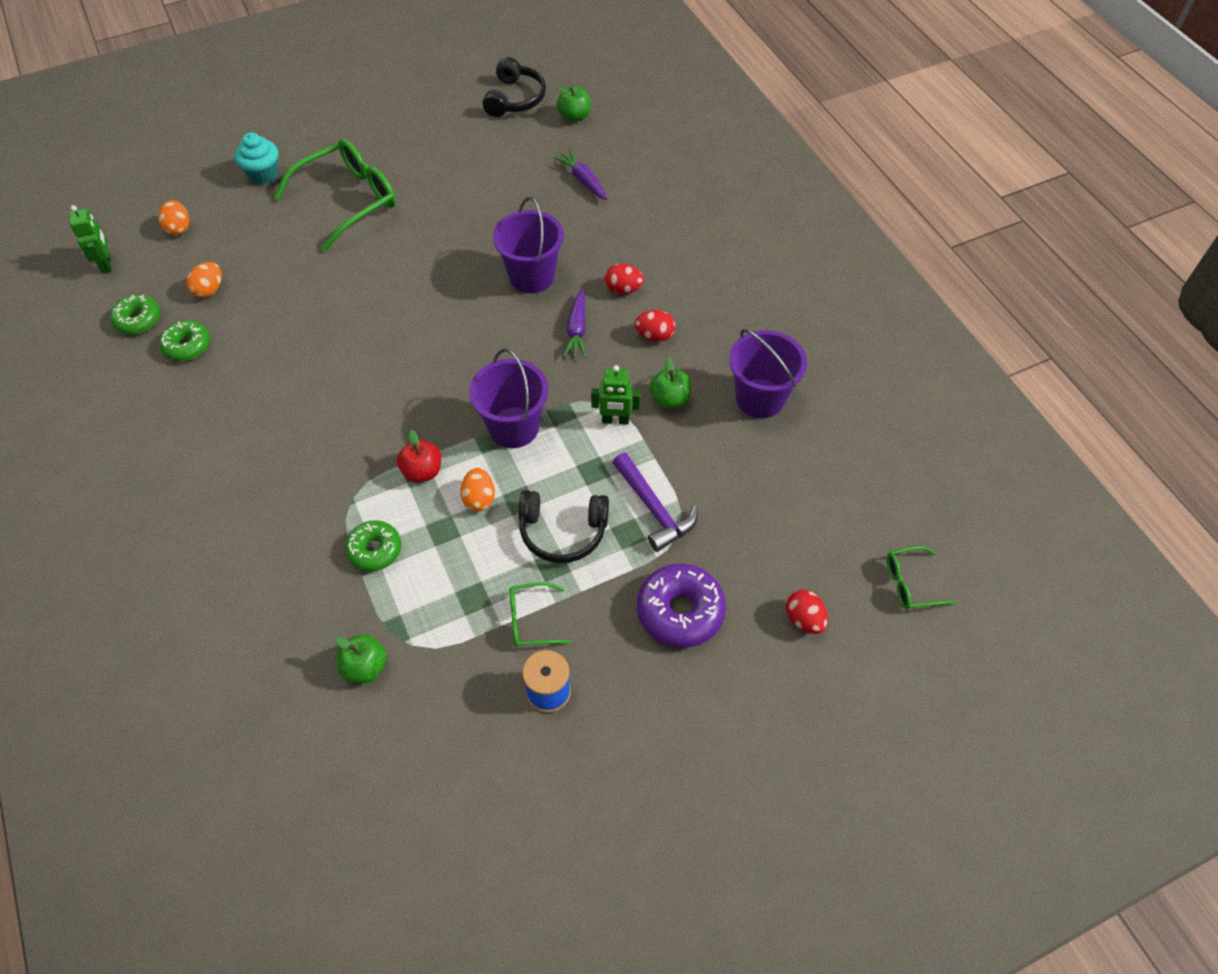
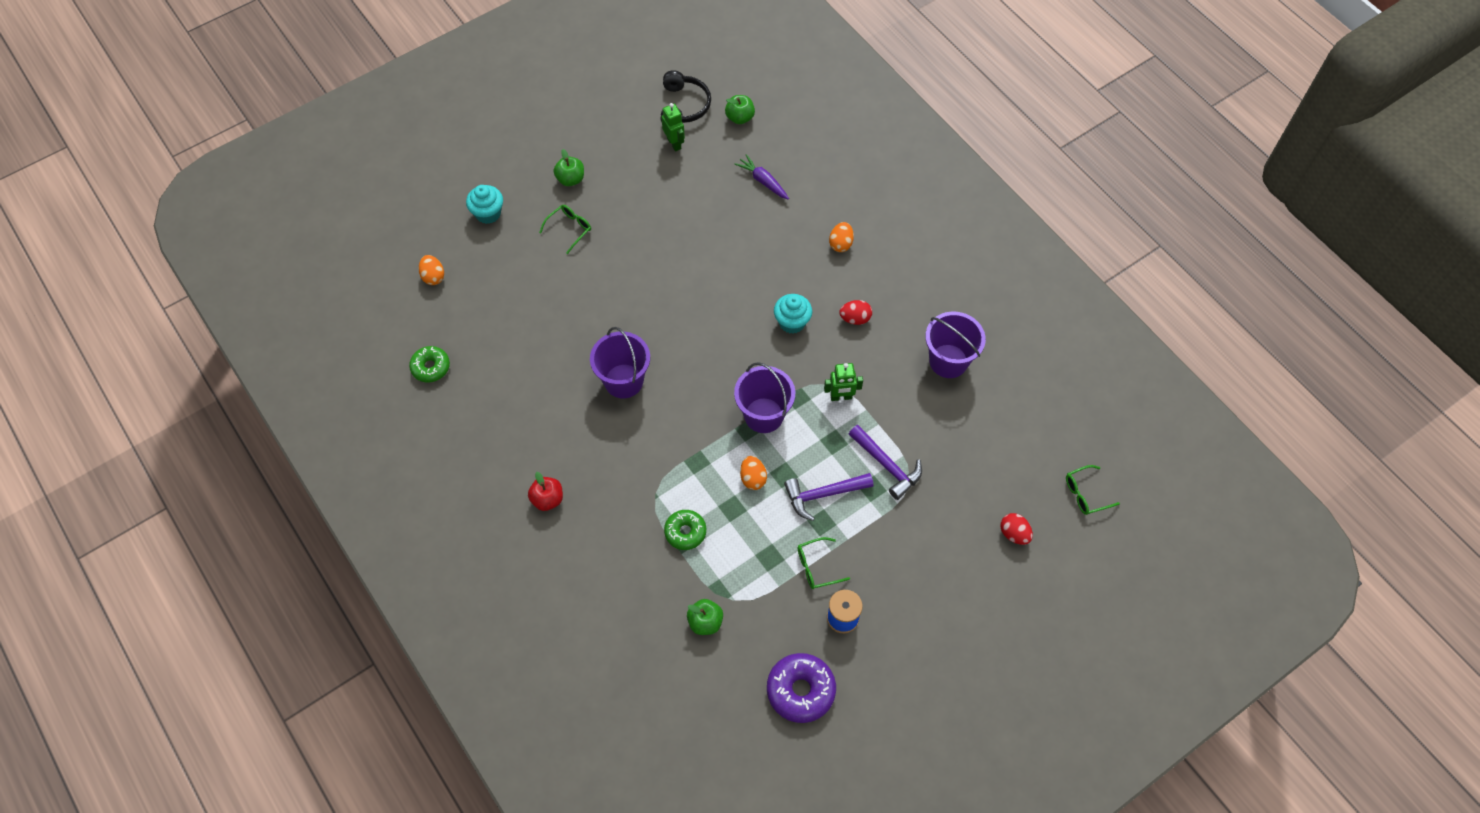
camera: 10 degrees left, 5 degrees up
(106, 264) = (384, 320): green robot -> green robot (674, 143)
(187, 346) = (480, 385): green donut -> none
(209, 290) = (480, 331): orange egg -> orange egg (840, 244)
(347, 201) = (569, 229): green glasses -> green glasses, size x0.48
(422, 471) = (703, 463): red apple -> red apple (547, 499)
(532, 276) = (743, 279): purple bucket -> purple bucket (624, 381)
(562, 532) = (823, 495): black headphones -> purple hammer
(577, 329) = (792, 322): purple carrot -> turquoise cupcake
(623, 289) = (820, 280): red egg -> none
(670, 399) = (879, 373): green apple -> green apple (570, 179)
(680, 611) = (923, 542): purple donut -> purple donut (800, 690)

